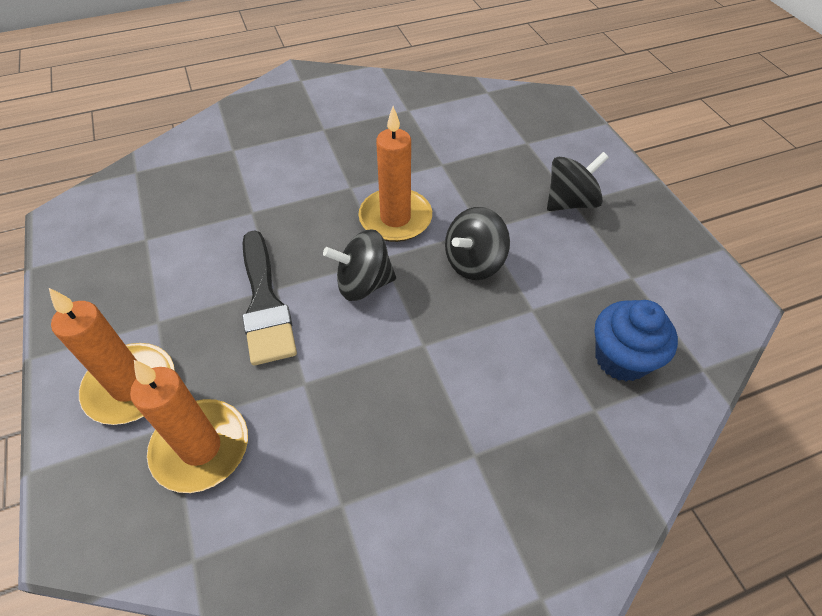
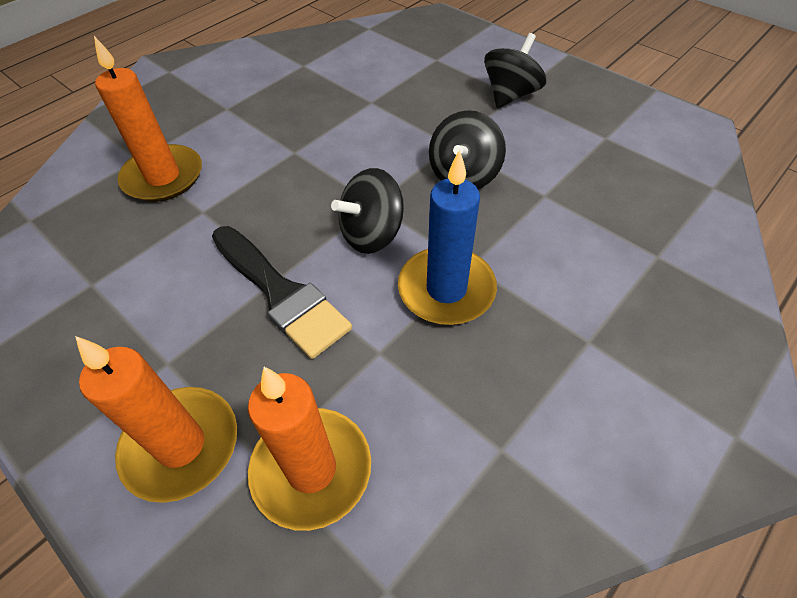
camera: 25 degrees left, 0 degrees up
(389, 356) = (446, 289): none -> blue candle
(395, 218) = (361, 164): orange candle -> orange candle (163, 177)
(621, 358) = (647, 205): blue cupcake -> none

